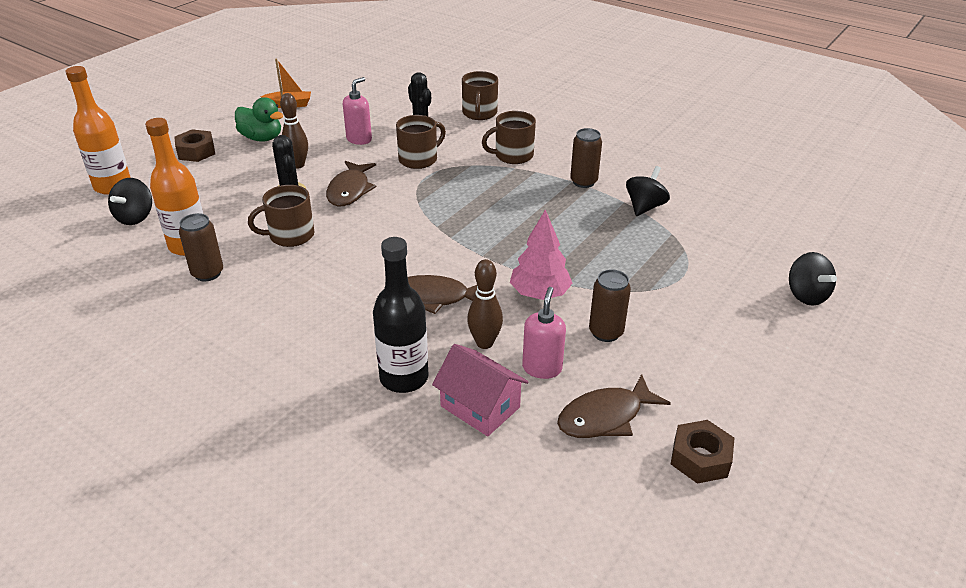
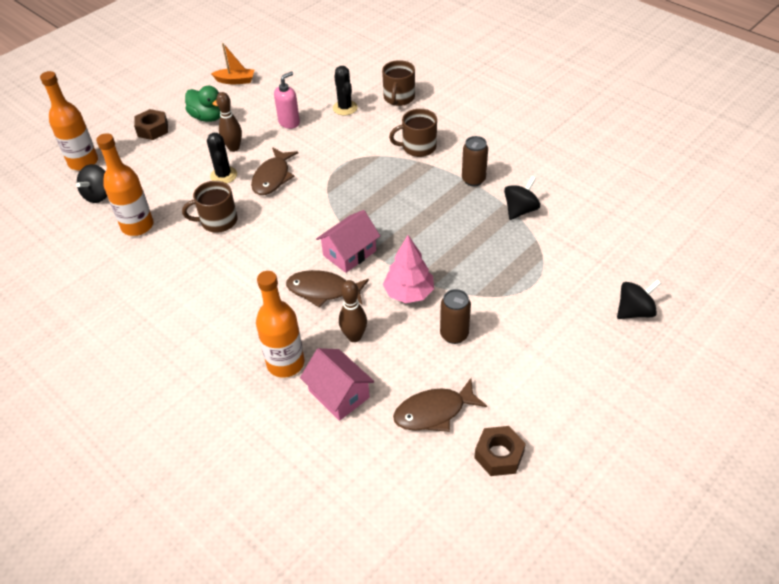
camera: 10 degrees right, 10 degrees up
(207, 273) = (149, 254): brown can -> none
(404, 378) = (285, 363): black bottle -> orange bottle
(419, 159) = (336, 147): brown mug -> none
(458, 258) = (349, 253): none -> pink house
(542, 368) = (395, 363): pink soap dispenser -> none
(806, 295) = (634, 311): black spinning top -> black spinning top turned 105 degrees counterclockwise

